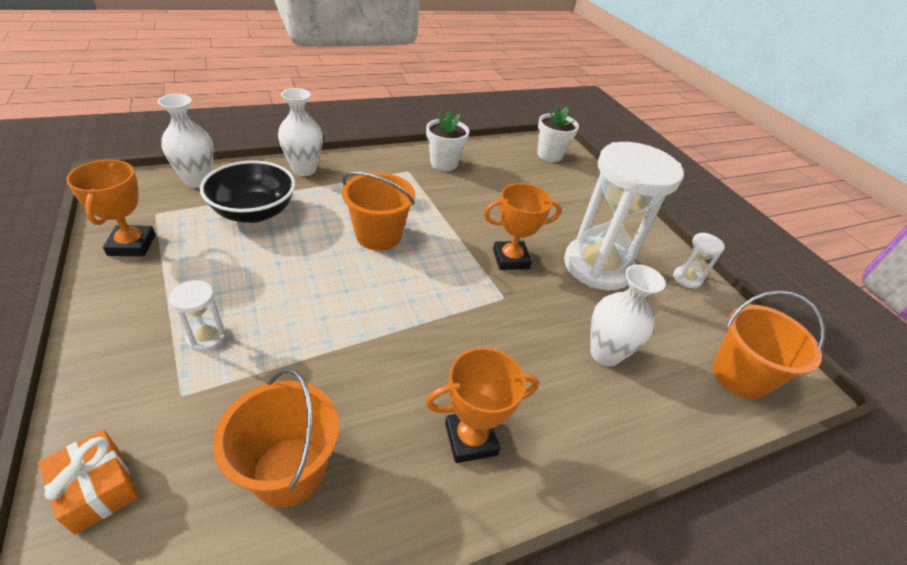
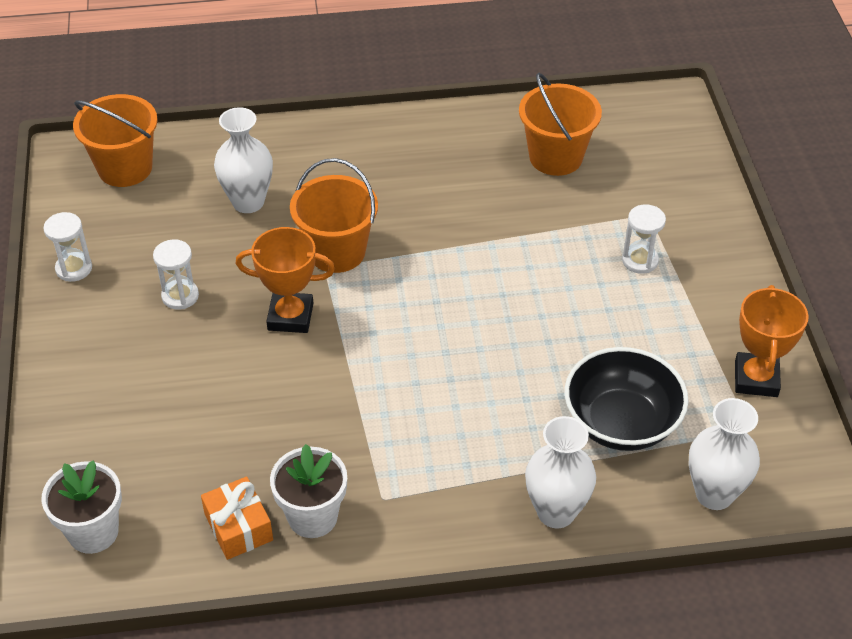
camera: 160 degrees left, 5 degrees up
(97, 488) = (687, 166): orange gift -> orange gift (238, 527)
(378, 235) = (454, 368): orange bucket -> orange bucket (337, 252)
(471, 439) = (411, 157): orange trophy -> none
(597, 266) = (180, 296): white hourglass -> white hourglass, size x0.41

